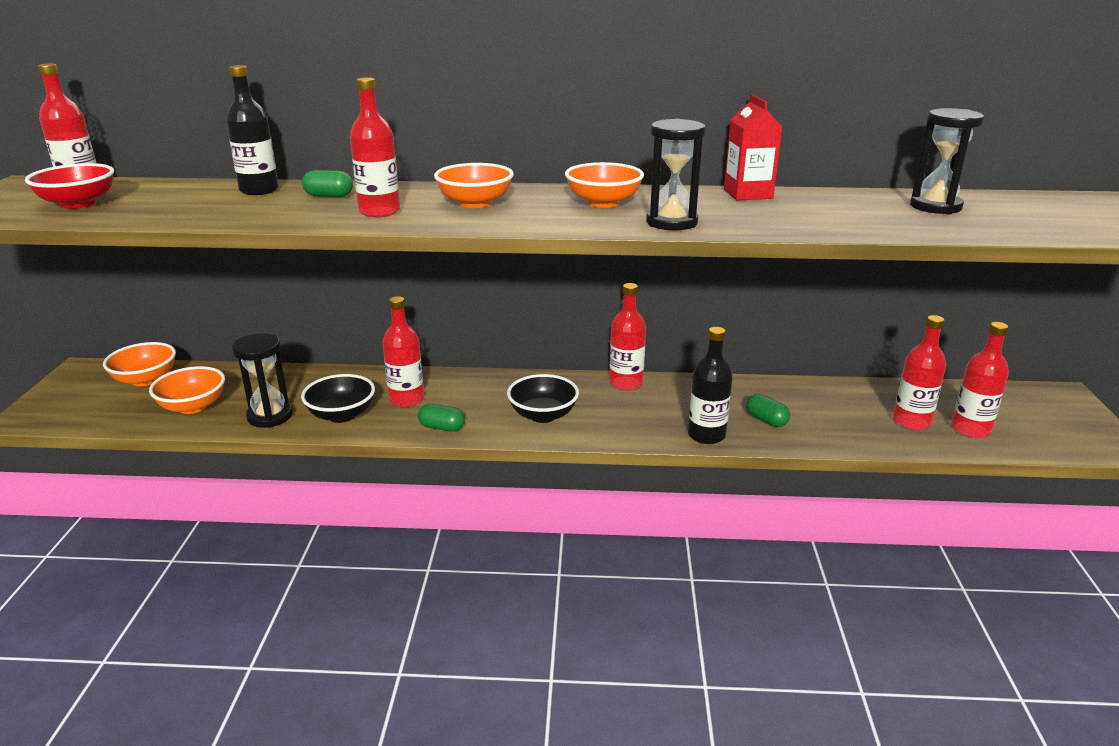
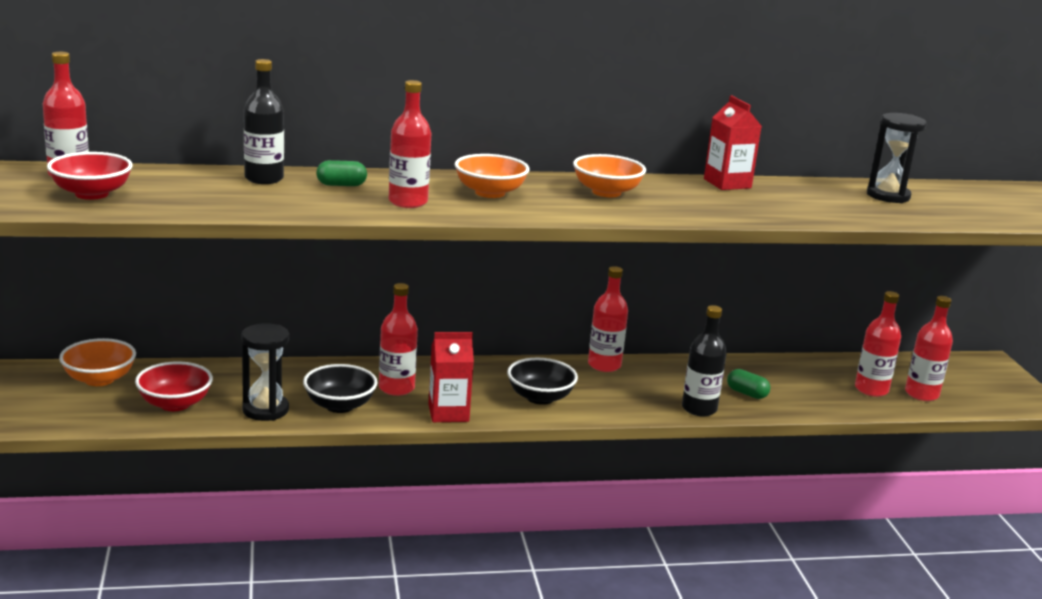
camera: 15 degrees left, 5 degrees down
(193, 406) = (175, 404): orange bowl -> red bowl
(442, 427) = (448, 413): green capsule -> red carton
(671, 222) = (679, 212): black hourglass -> none

